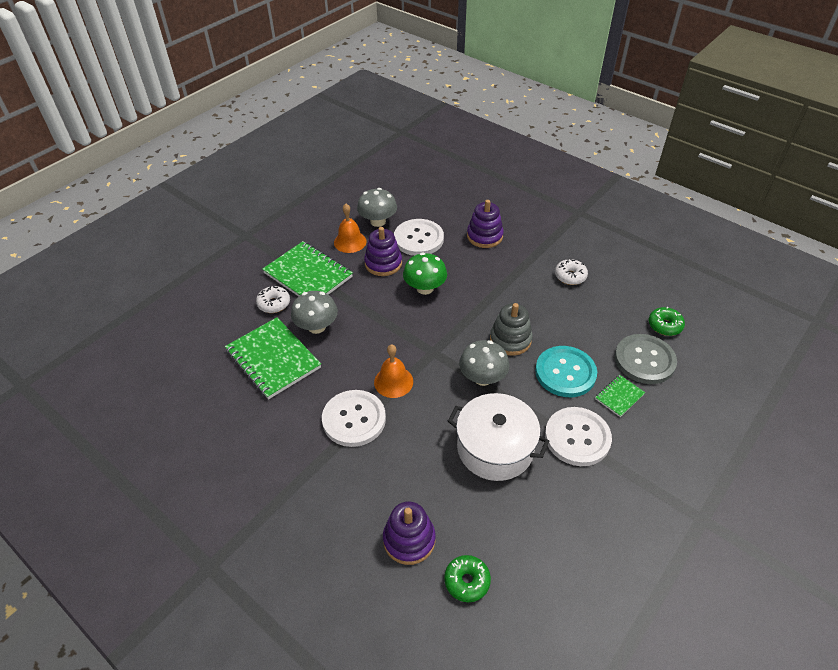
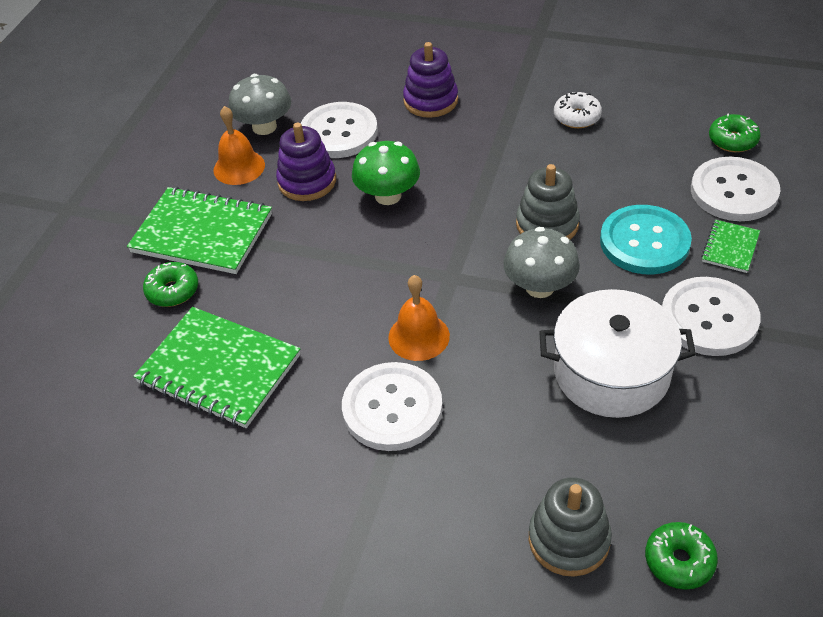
camera: 20 degrees left, 0 degrees up
(274, 304) = (173, 291): white donut -> green donut
(316, 326) = (259, 301): grey mushroom -> none
(409, 540) = (569, 539): purple stacking toy -> grey stacking toy
(644, 360) = (734, 191): grey button -> white button

